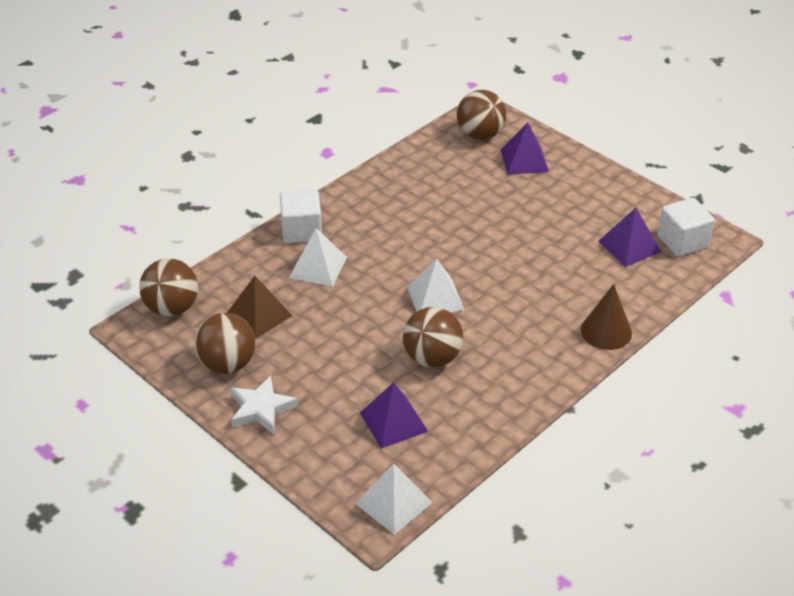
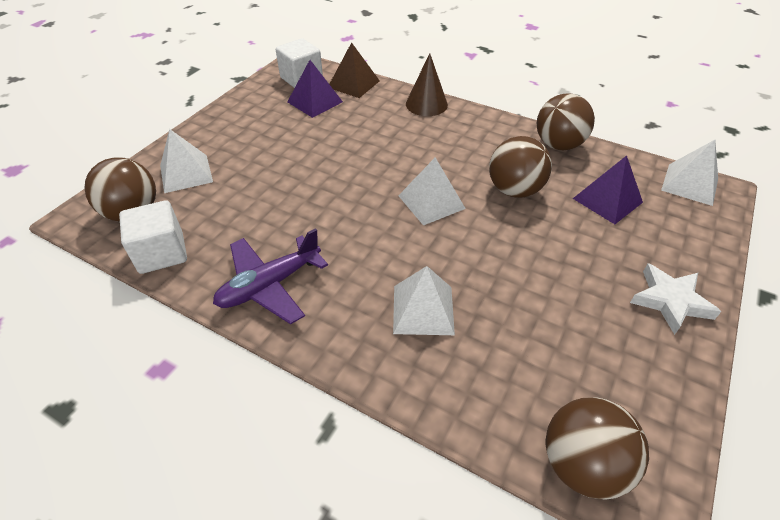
camera: 105 degrees left, 5 degrees up
(227, 364) = (633, 355): brown ball -> brown ball (558, 145)
(259, 315) = (535, 347): brown pyramid -> brown pyramid (353, 84)
(301, 231) = (358, 346): white cube -> white cube (161, 253)
(374, 197) = (269, 285): none -> purple plane
(524, 160) = (186, 173): purple pyramid -> white pyramid

